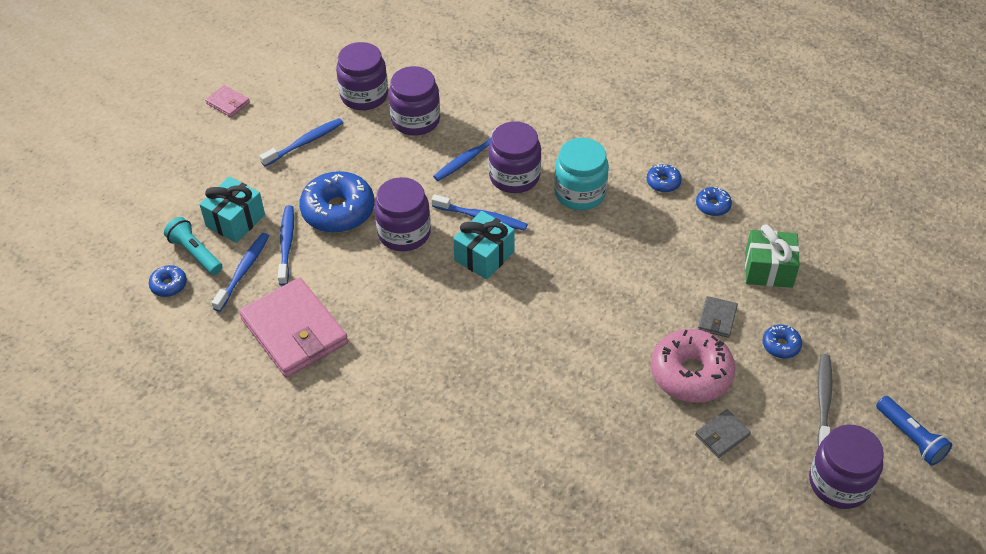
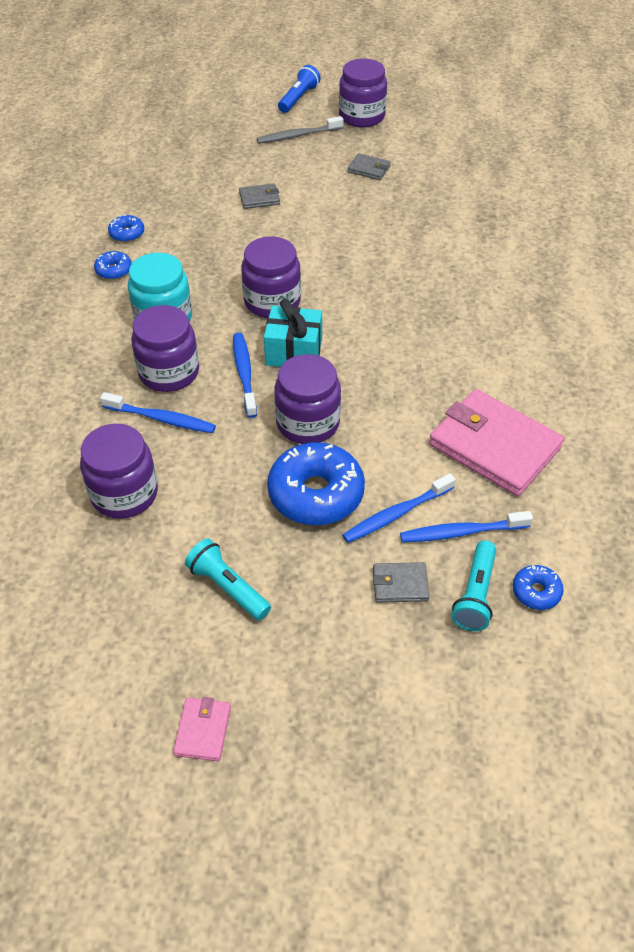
camera: 120 degrees left, 0 degrees up
(235, 220) = (400, 584): turquoise gift -> grey wallet
(294, 331) = (494, 446): pink wallet -> pink wallet turned 75 degrees counterclockwise
(305, 142) = (228, 587): blue toothbrush -> turquoise flashlight
(364, 96) = (104, 569): purple jar -> purple jar (272, 302)
(691, 374) = (326, 196): pink donut -> none
(768, 270) = (185, 187): green gift -> none
(781, 345) = (262, 164): blue donut -> none

